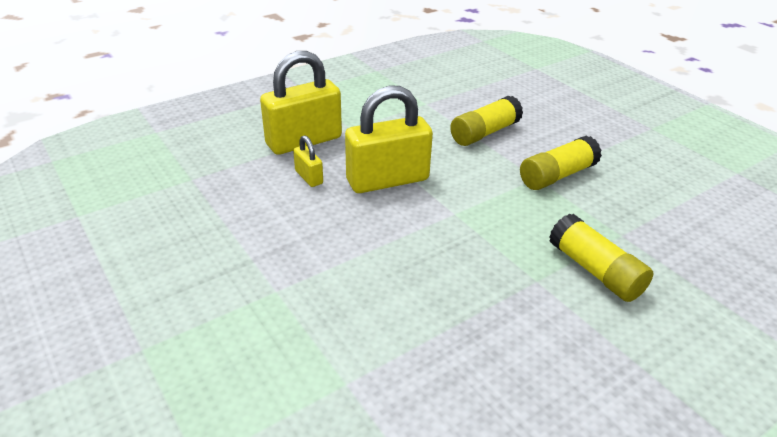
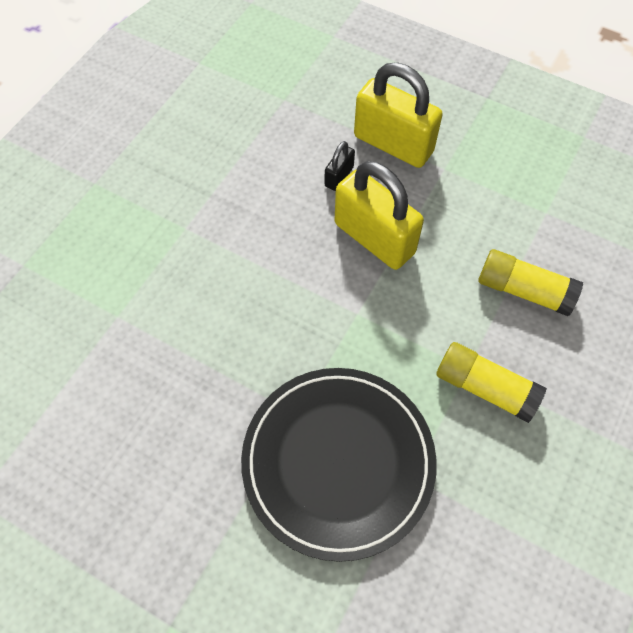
camera: 65 degrees right, 25 degrees up
(309, 177) = (339, 177): yellow padlock -> black padlock
(595, 271) = (338, 462): yellow glue stick -> black plate

